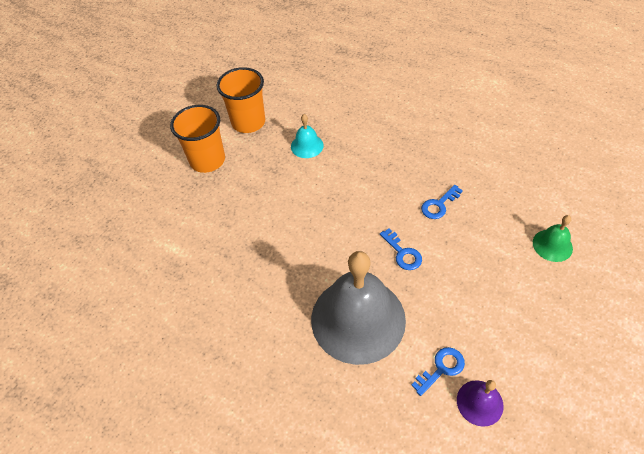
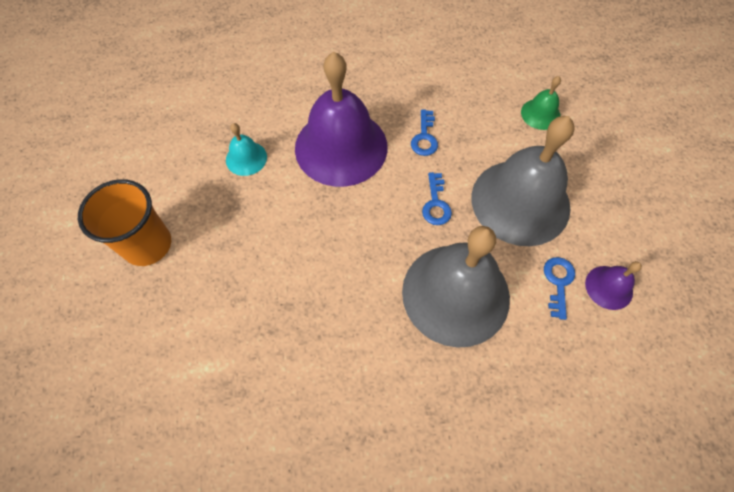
camera: 45 degrees left, 10 degrees up
(248, 122) = (155, 172): orange cup -> none
(373, 175) = (341, 147): none -> purple bell
(403, 253) = (436, 204): blue key -> blue key turned 75 degrees clockwise
(469, 294) = (520, 202): none -> grey bell

